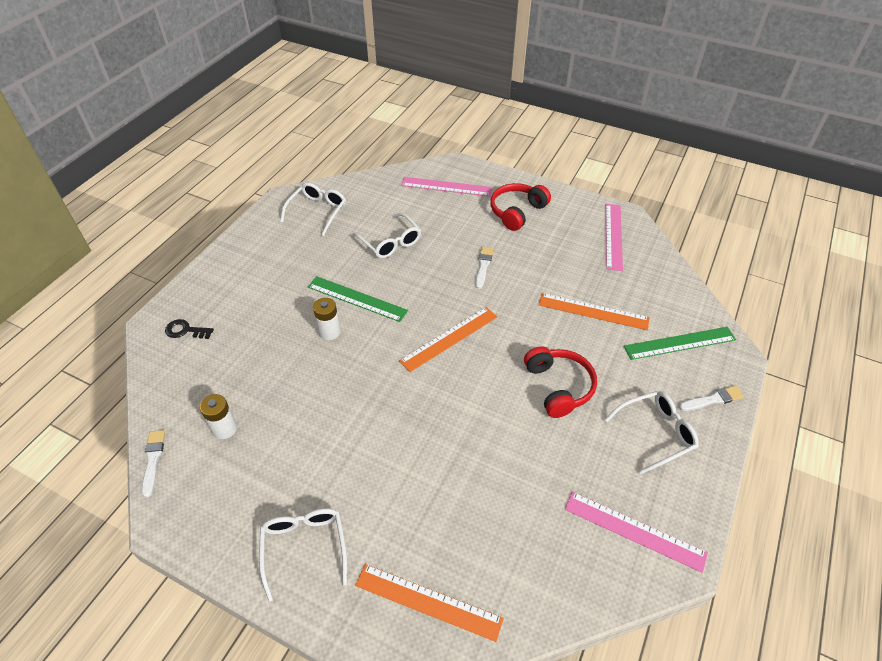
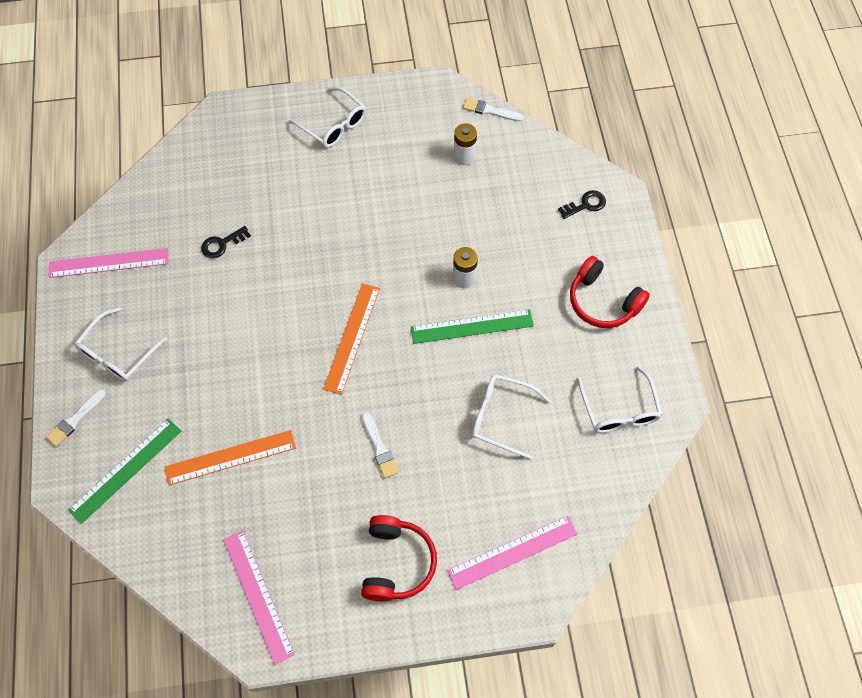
camera: 145 degrees right, 15 degrees up
(153, 460) = (490, 111): white brush -> white brush turned 150 degrees clockwise
(428, 601) = (230, 143): orange ruler -> none
(507, 480) = (222, 244): none -> black key
(559, 386) = (223, 348): red headphones -> red headphones (602, 301)

